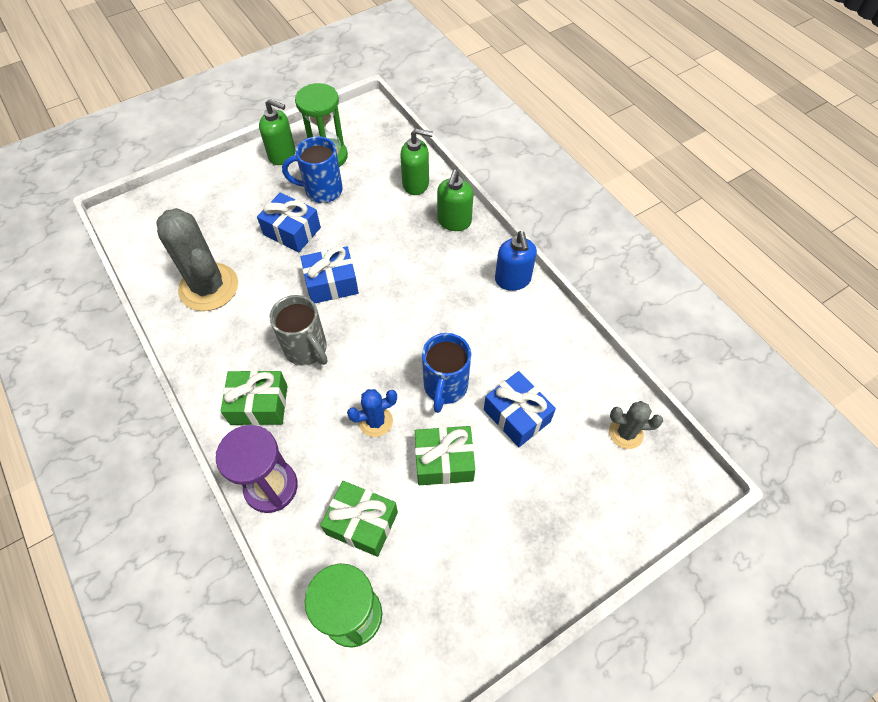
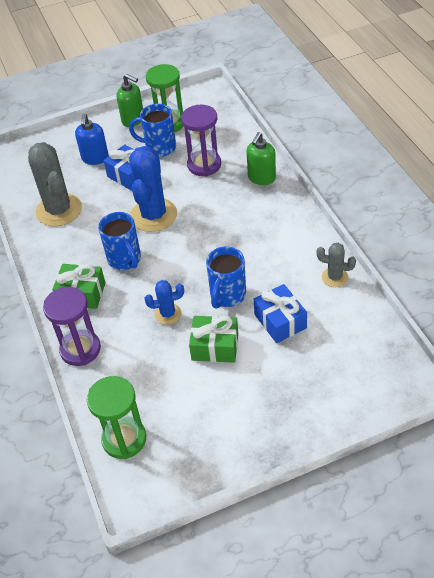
camera: 15 degrees right, 10 degrees down
(307, 349) = (125, 259): grey mug -> blue mug
(332, 283) = (153, 215): blue gift -> blue cactus
(362, 523) = (143, 380): green gift -> none
(381, 209) = (204, 165): none -> purple hourglass
(416, 184) = (236, 148): green soap dispenser -> none
(512, 280) = (300, 224): blue soap dispenser -> blue soap dispenser (95, 158)
(626, 433) = (366, 342): grey cactus -> grey cactus (334, 277)

